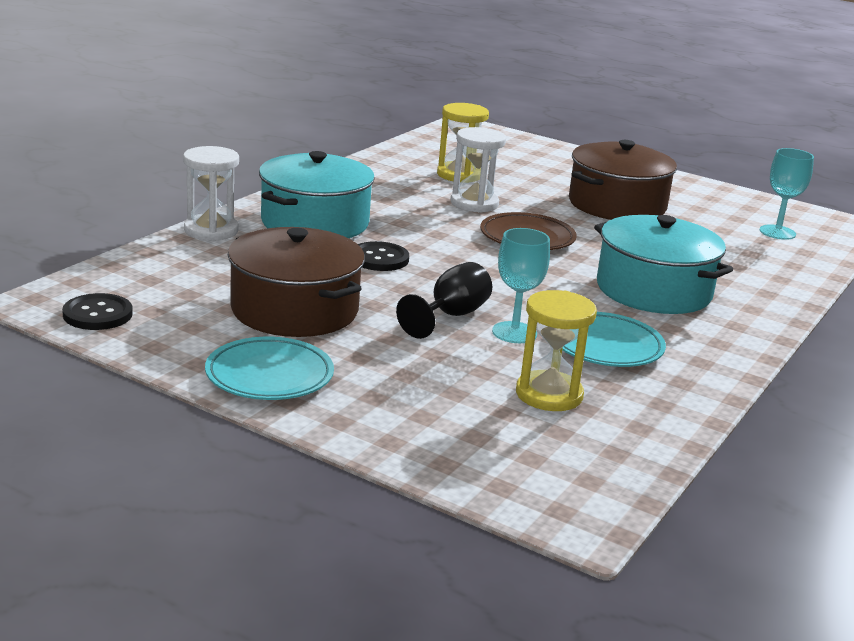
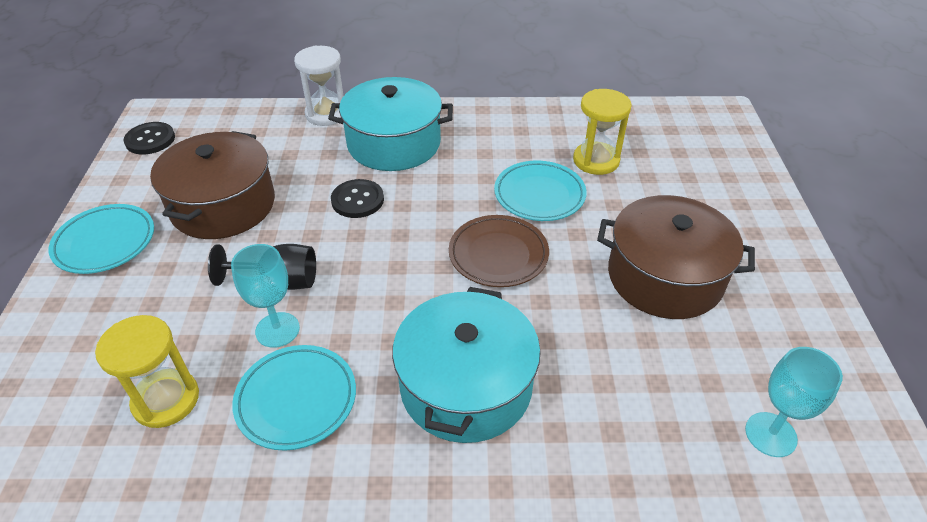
camera: 60 degrees right, 20 degrees up
(474, 203) = (539, 195): white hourglass -> turquoise plate

